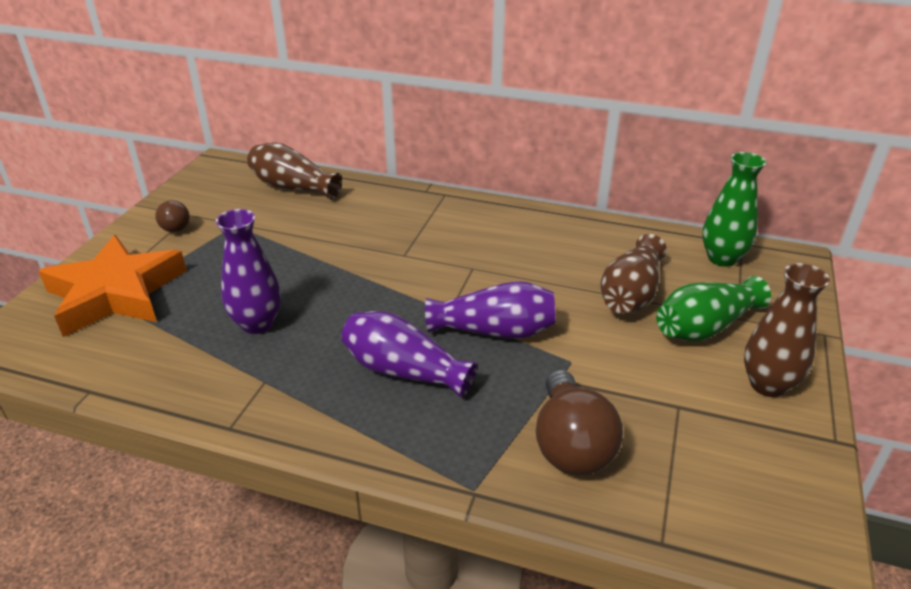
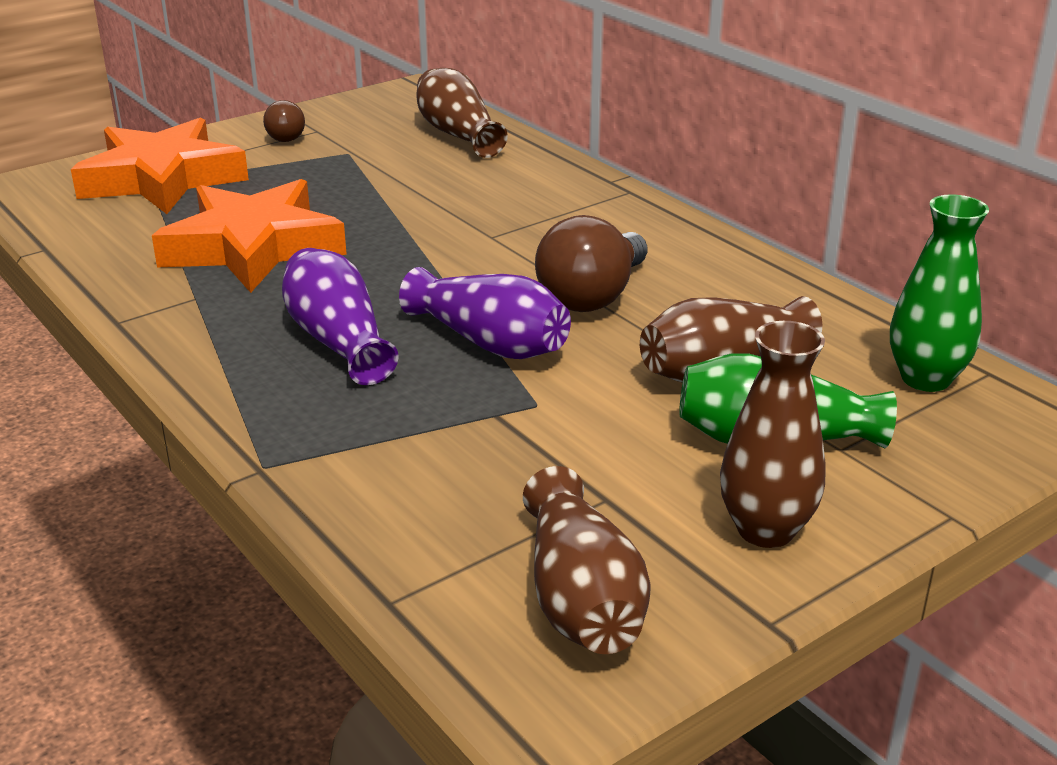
camera: 35 degrees right, 5 degrees down
(257, 324) = (253, 247): purple vase -> orange star
(571, 445) = (420, 476): brown light bulb -> brown light bulb (592, 297)
(745, 478) = (581, 598): none -> brown vase

